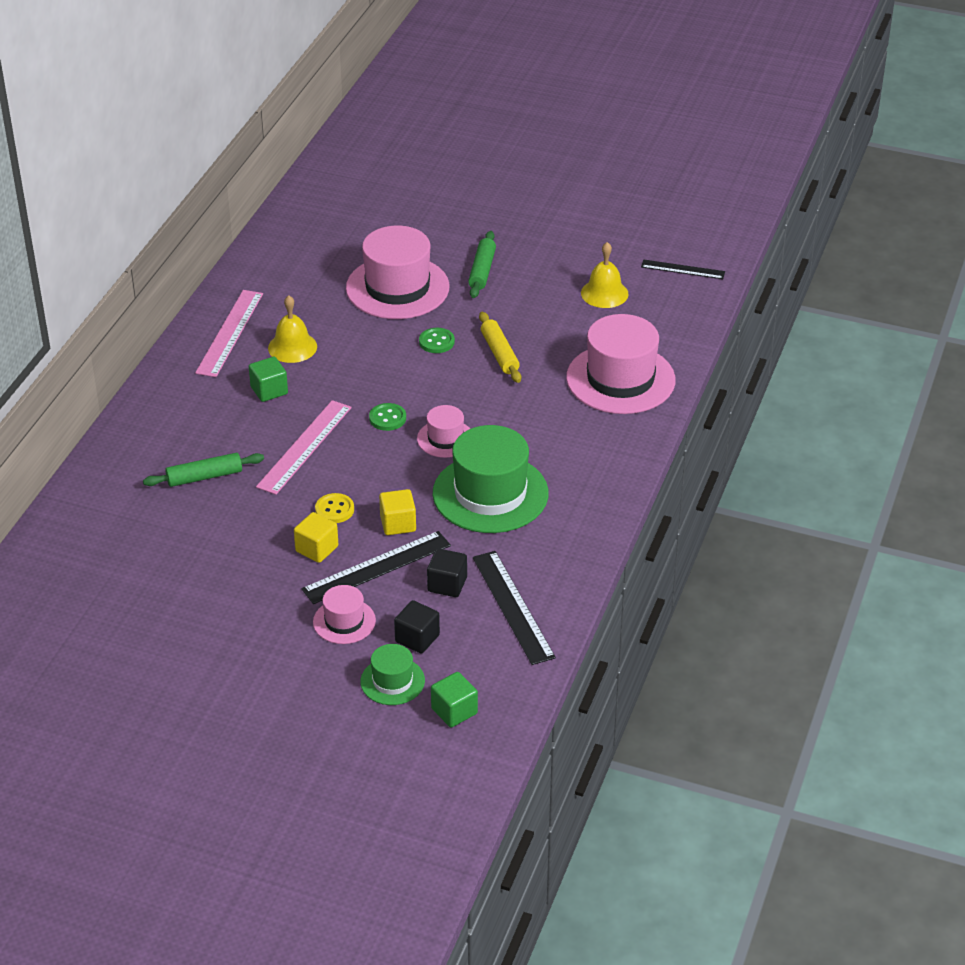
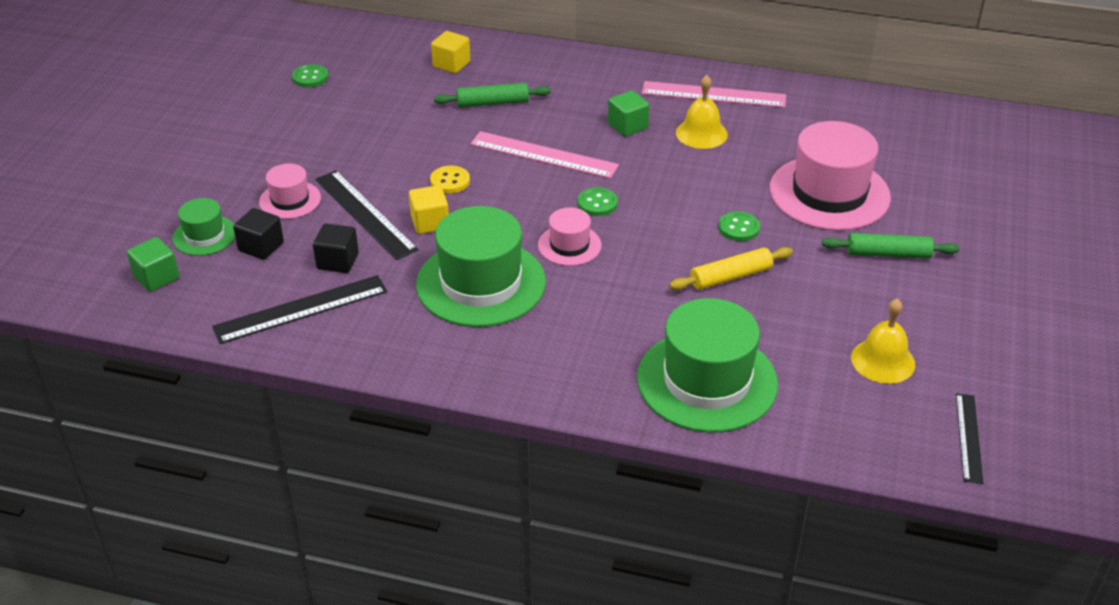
camera: 85 degrees right, 0 degrees up
(113, 615) = (310, 77): none -> green button
(204, 477) = (493, 103): green rolling pin -> green rolling pin turned 75 degrees counterclockwise
(317, 549) = (392, 175): yellow cube -> yellow cube (451, 64)
(620, 379) = (707, 381): pink hat -> green hat

